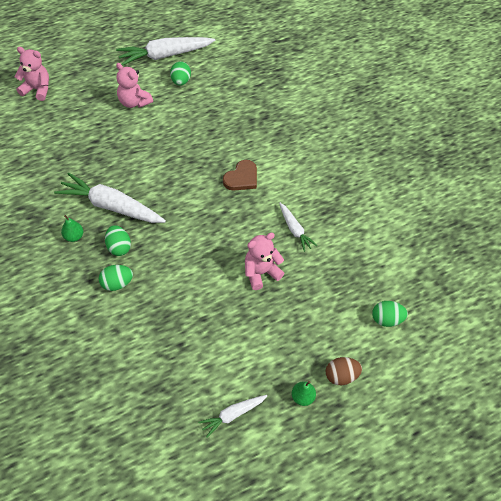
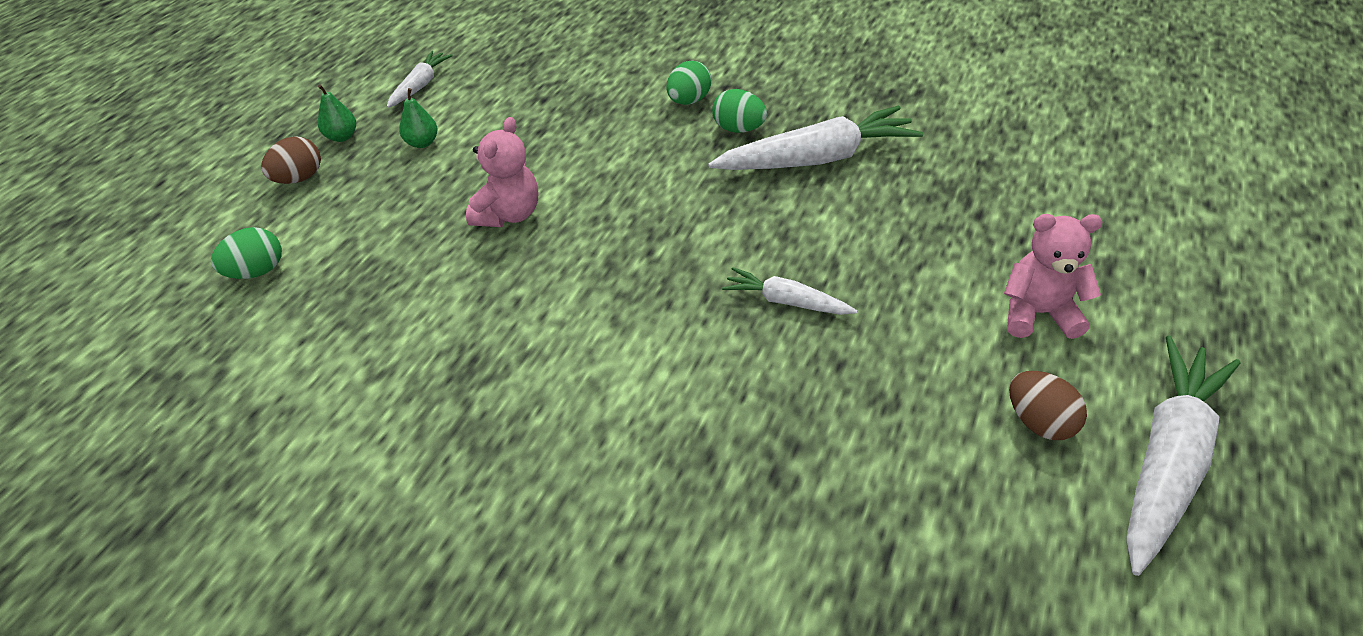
camera: 145 degrees right, 10 degrees down
(37, 89) = (1198, 221): pink teddy bear -> none
(74, 236) = (808, 106): green pear -> green pear (422, 143)
(181, 81) = (1038, 422): green egg -> brown egg
(242, 178) = (680, 318): brown heart -> none
(295, 230) = (504, 298): white carrot -> white carrot (786, 301)

